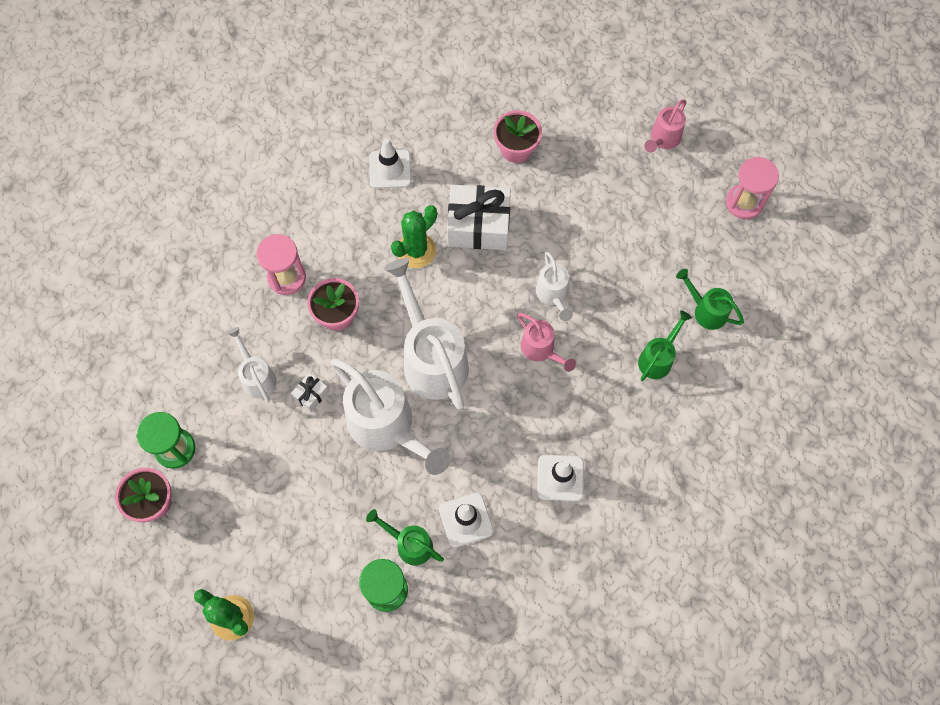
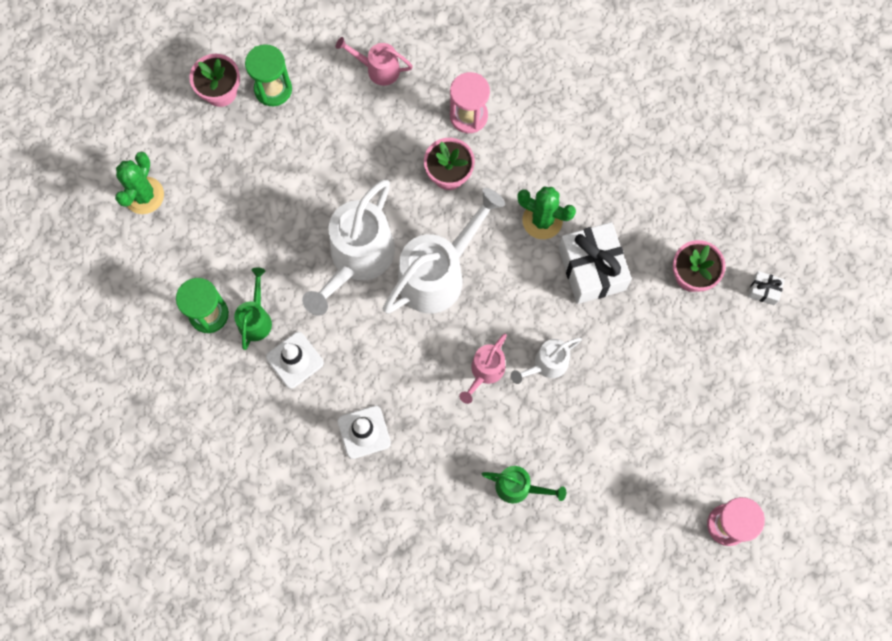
camera: 70 degrees right, 5 degrees up
(257, 376) = (363, 129): white watering can -> none
(311, 395) = (363, 182): white gift -> white gift (763, 290)
(390, 169) = (618, 165): white traffic cone -> none
(663, 139) = (766, 418): pink watering can -> pink watering can (378, 69)
(706, 310) = (589, 520): green watering can -> none

